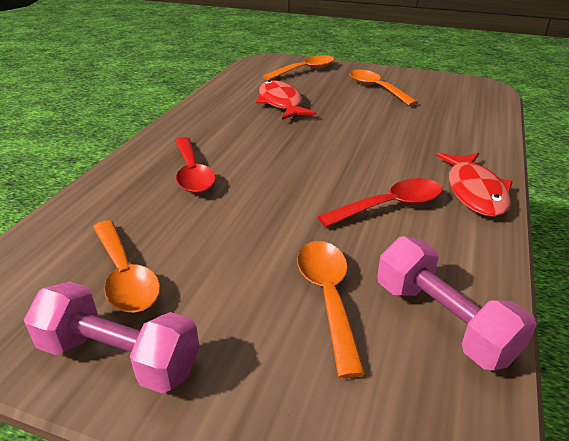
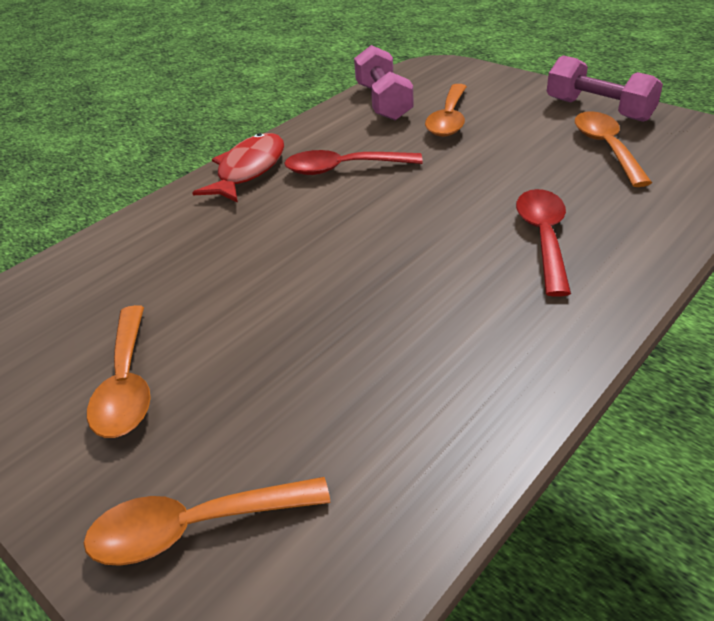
camera: 155 degrees left, 5 degrees up
(281, 103) = (348, 375): red fish -> none

